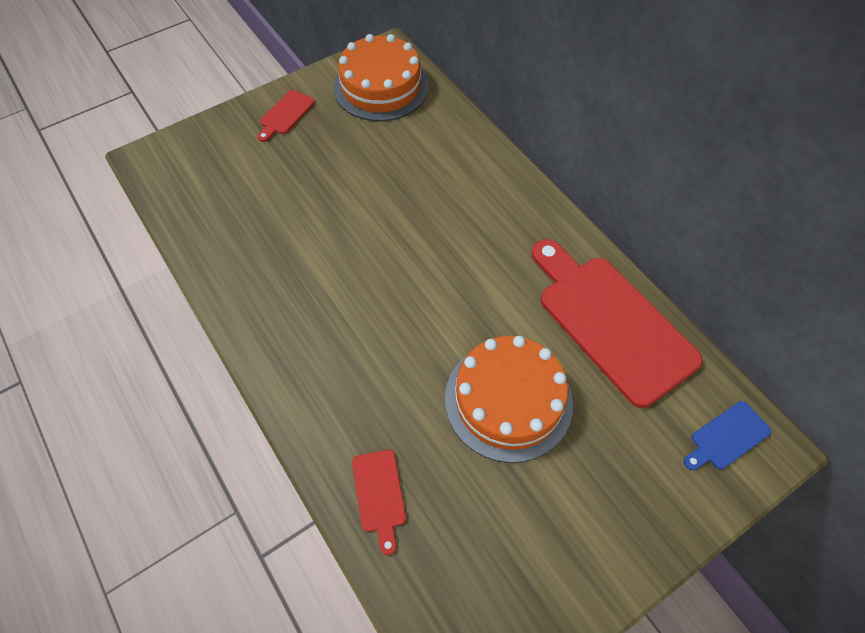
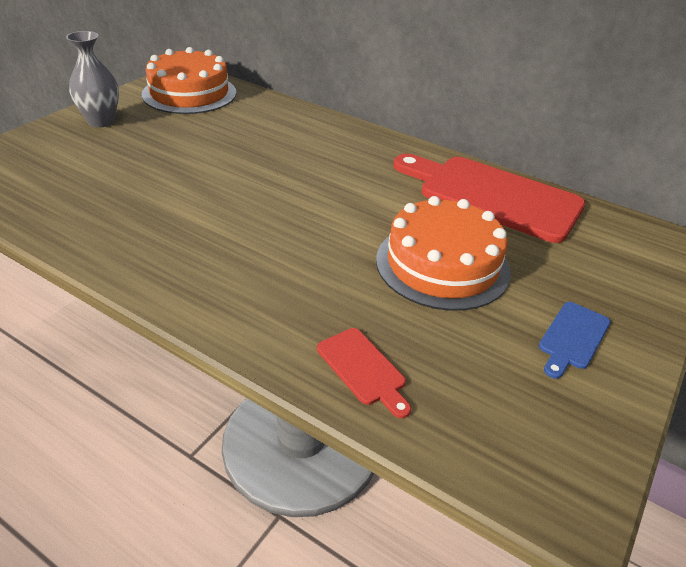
camera: 25 degrees left, 20 degrees down
(285, 114) = (101, 121): red cutting board -> grey vase
(727, 437) = (640, 244): blue cutting board -> blue cutting board (572, 338)

